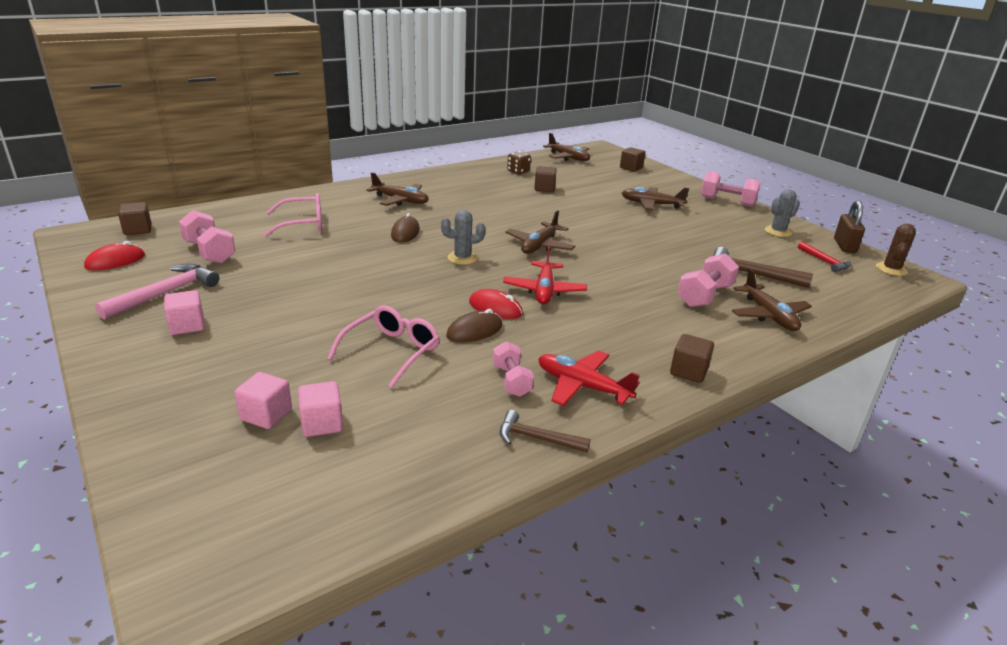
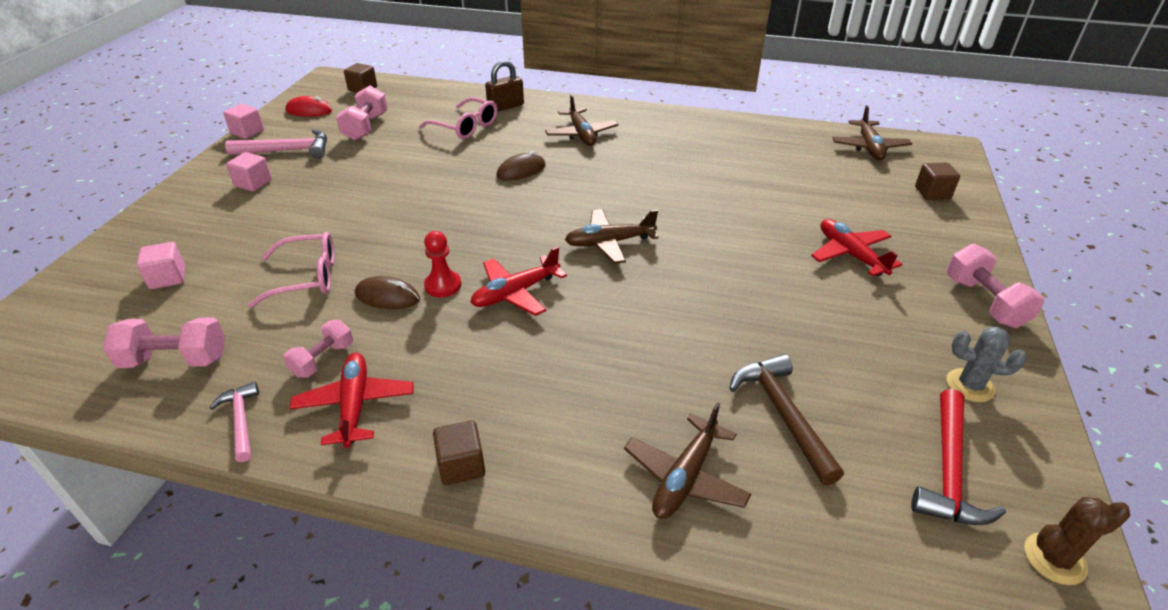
camera: 50 degrees right, 10 degrees up
(322, 423) = (176, 306): pink cube -> pink cube (247, 132)
(462, 258) = (516, 220): grey cactus -> none
(495, 308) = (443, 285): red mouse -> red pawn
(518, 171) = (766, 144): brown dice -> none
(537, 438) = (241, 421): brown hammer -> pink hammer
(544, 188) = (754, 177): brown cube -> none
(651, 204) = (850, 254): brown plane -> red plane
(704, 296) = (661, 402): pink dumbbell -> pink dumbbell (175, 360)
(825, 261) = (948, 470): red hammer -> red hammer, size x1.61
(844, 246) = (1049, 471): brown padlock -> brown padlock (505, 106)

